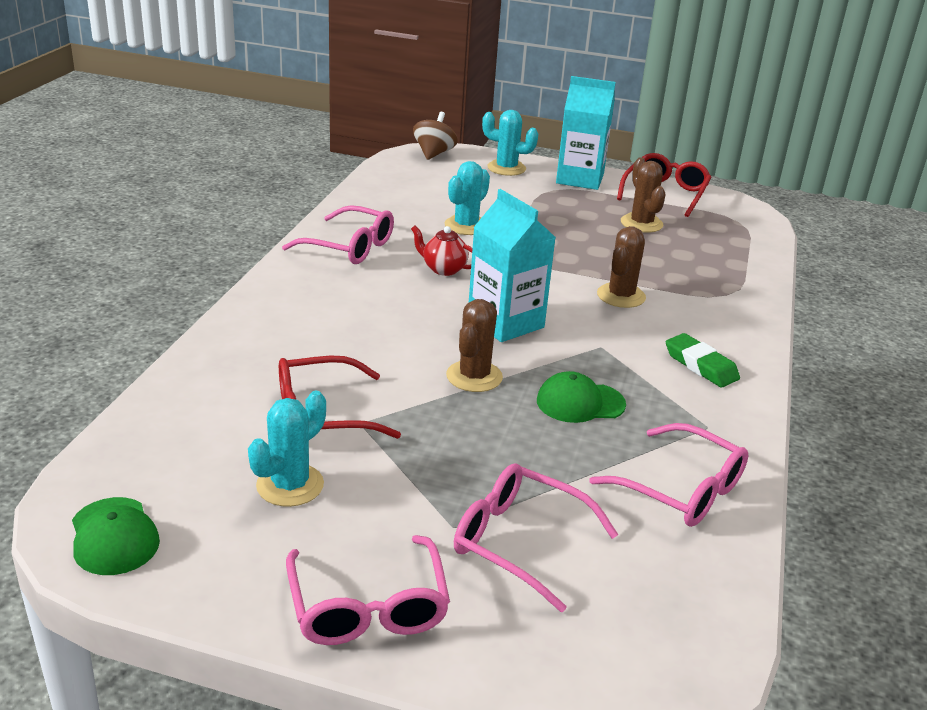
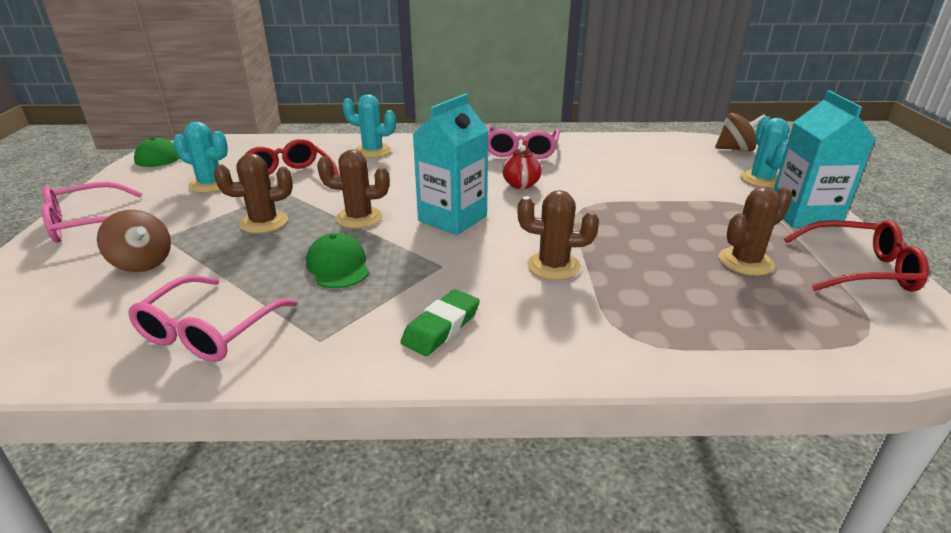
camera: 75 degrees right, 0 degrees up
(451, 444) = (264, 222): none -> brown cactus
(466, 226) = (611, 180): turquoise cactus -> turquoise cactus (373, 151)
(520, 542) = (142, 263): pink glasses -> brown spinning top

